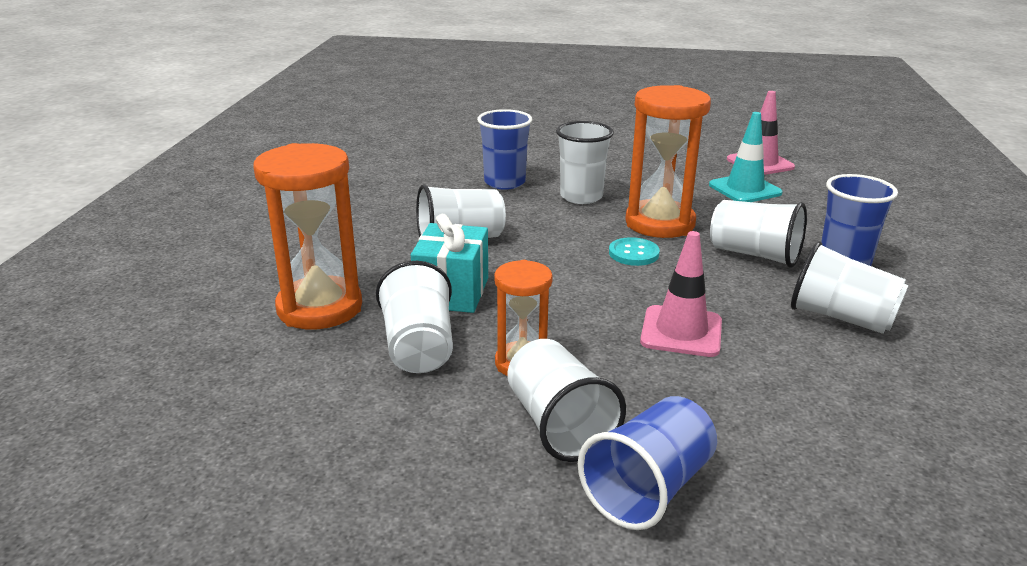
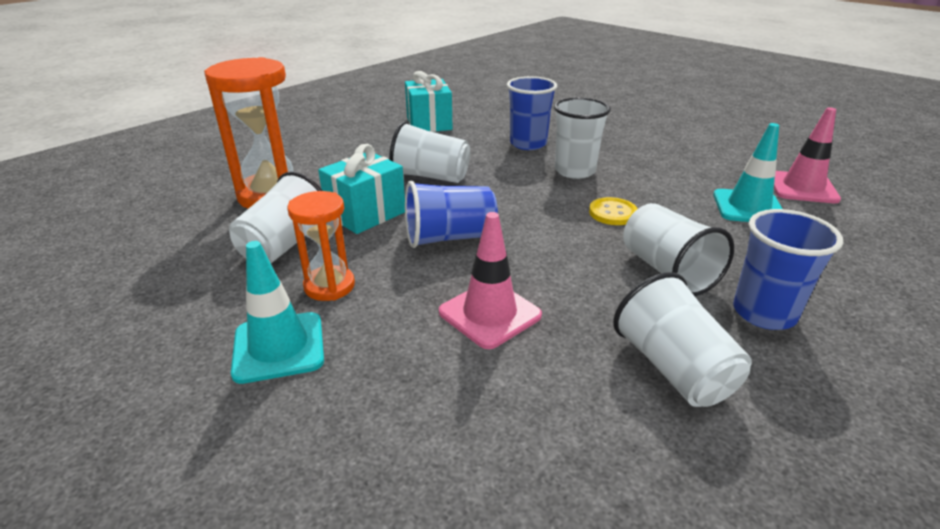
camera: 35 degrees right, 5 degrees up
(373, 187) = (429, 123): none -> turquoise gift
(559, 425) = (279, 347): white cup -> turquoise traffic cone
(633, 253) = (549, 231): turquoise button -> none
(648, 488) = (256, 436): blue cup -> blue cup (449, 238)
(660, 223) = (612, 213): orange hourglass -> yellow button

